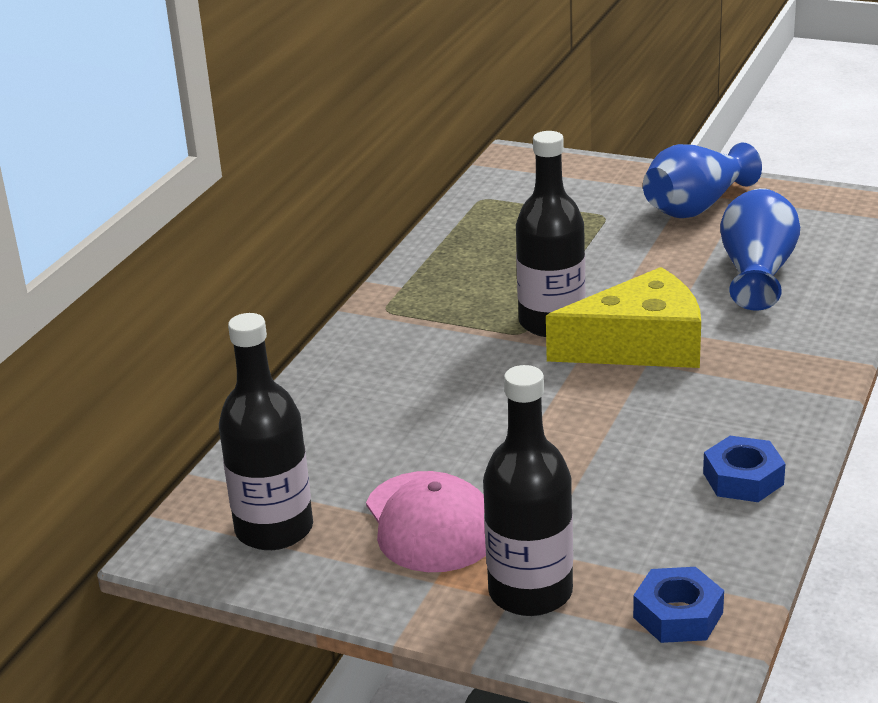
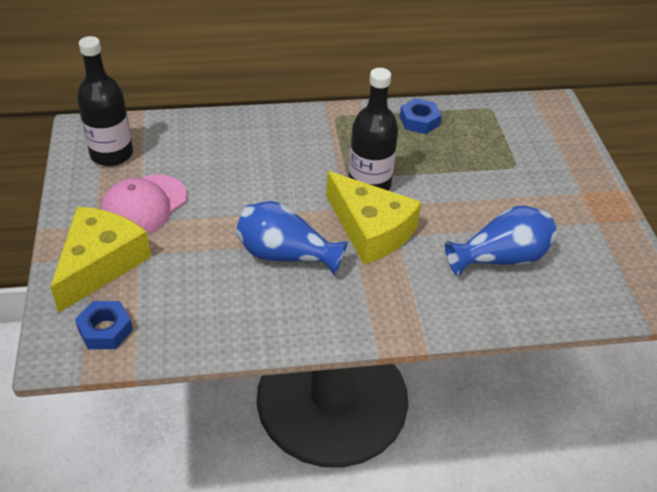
camera: 55 degrees right, 15 degrees up
(530, 592) = (100, 263): black bottle -> yellow cheese
(696, 207) = (565, 203): blue vase -> blue vase (285, 255)
(743, 478) = (253, 320): blue nut -> blue nut (419, 121)

